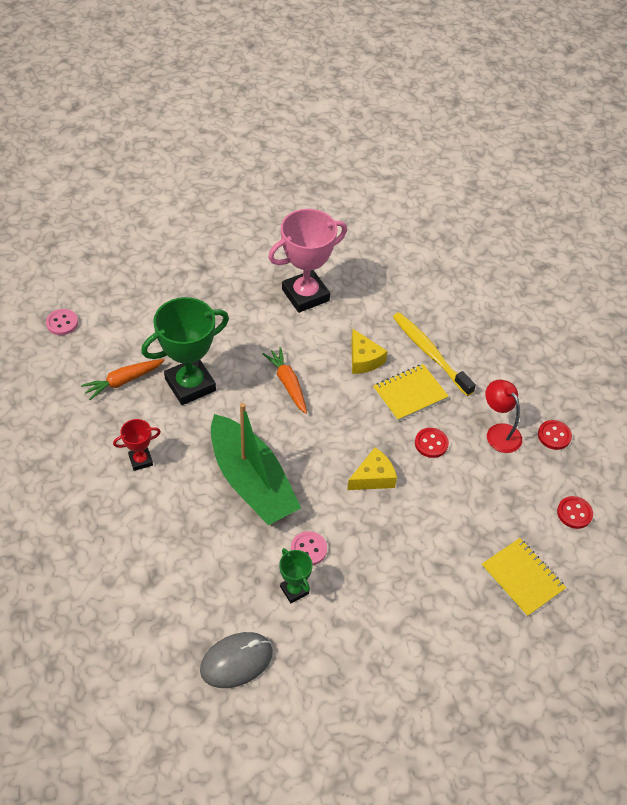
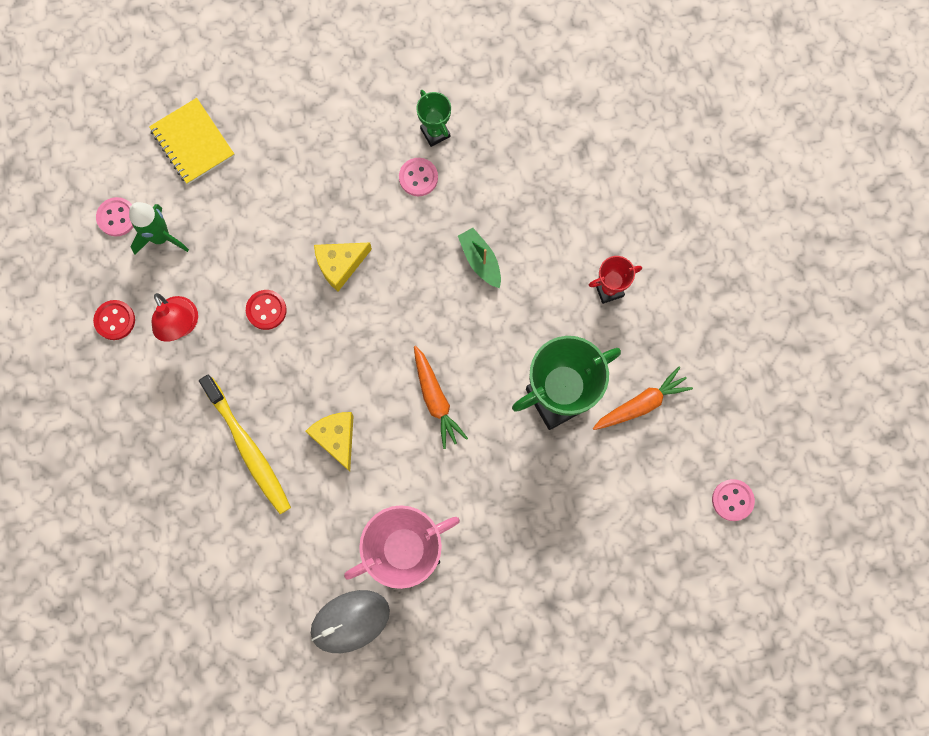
camera: 175 degrees left, 25 degrees up
(236, 661) = (494, 62): grey mouse -> grey mouse (350, 621)
(251, 481) = (480, 260): green boat -> green boat, size x0.42
(410, 394) = (283, 383): yellow notebook -> none
(532, 497) = (161, 237): none -> green rocket
(574, 513) = (117, 217): red button -> pink button

